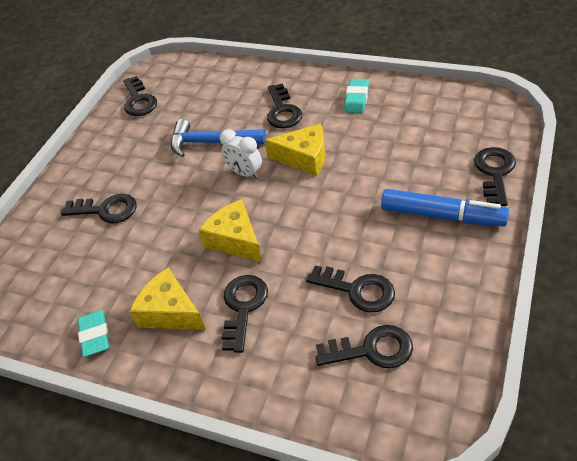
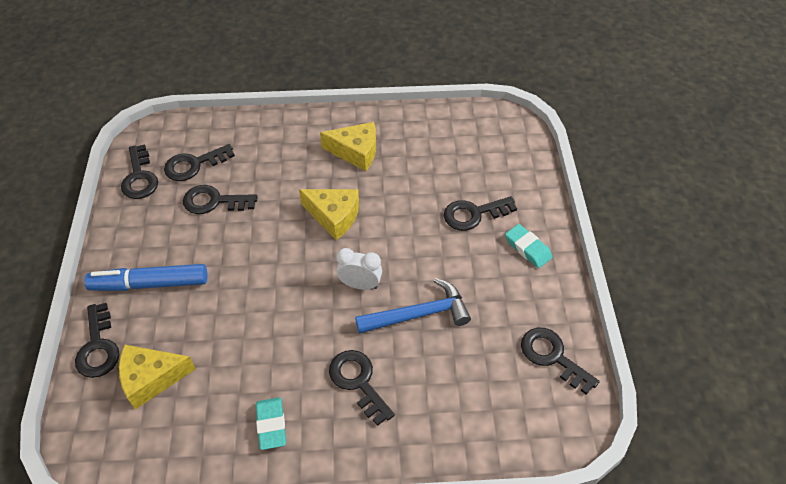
camera: 150 degrees right, 5 degrees up
(95, 335) = (402, 125): turquoise eraser -> turquoise eraser (527, 248)
(243, 307) = (300, 168): black key -> black key (139, 177)
(304, 158) = (305, 318): yellow cheese -> yellow cheese (151, 378)

